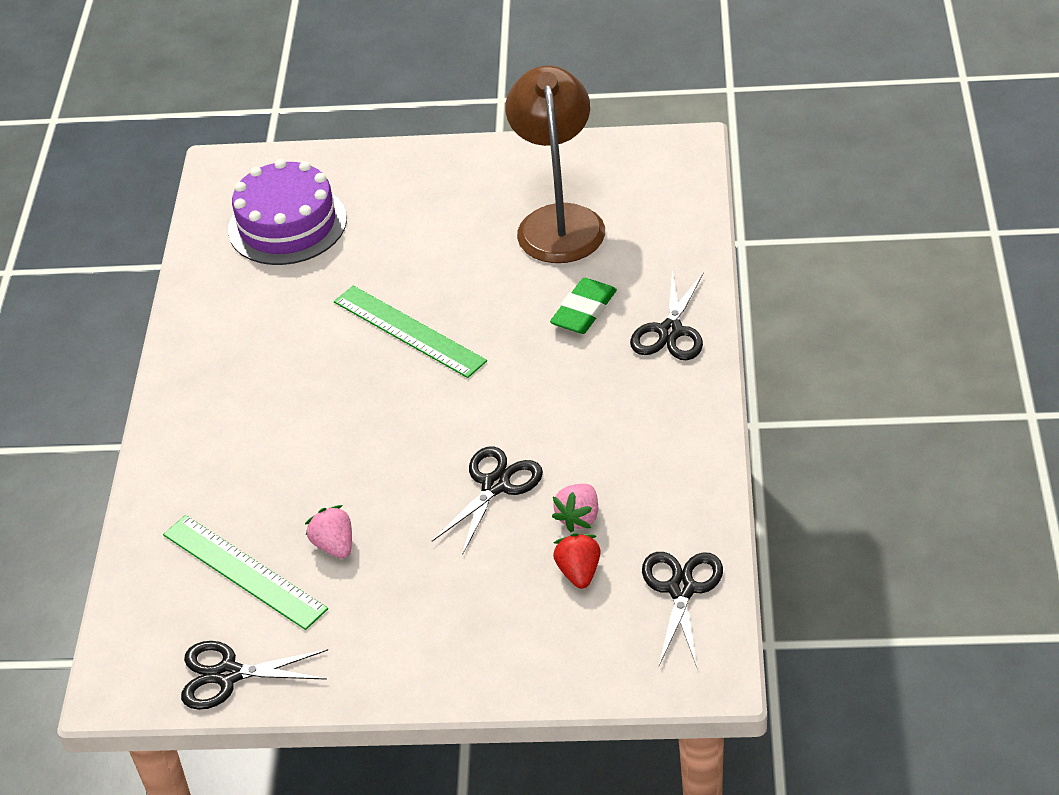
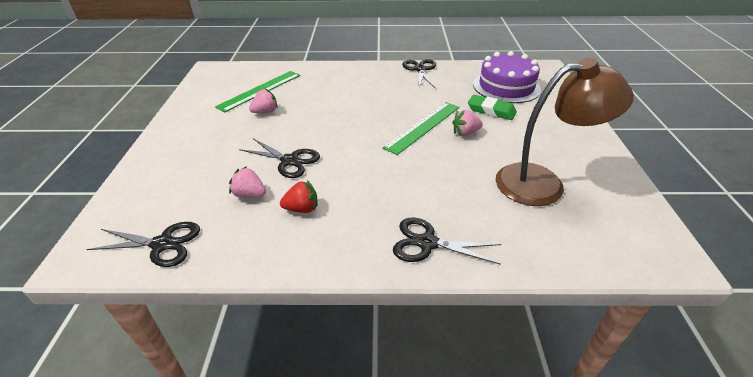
camera: 85 degrees right, 5 degrees down
(228, 675) = (200, 91): black scissors -> black scissors (420, 69)
(432, 284) = (465, 133): none -> pink strawberry
(579, 572) = (204, 195): red strawberry -> red strawberry (302, 209)
(584, 311) = (447, 196): green eraser -> green eraser (491, 110)

